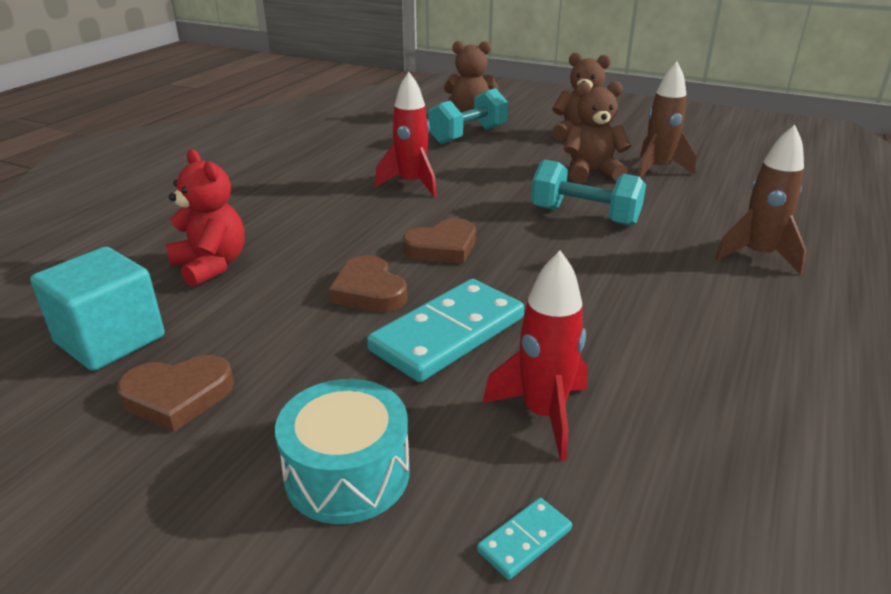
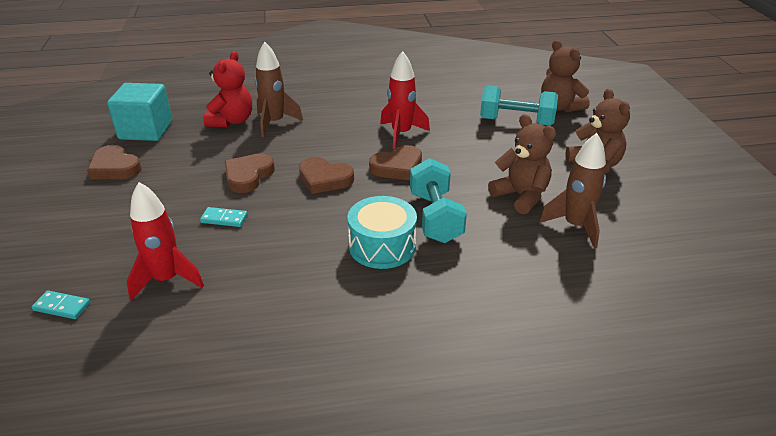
camera: 55 degrees right, 5 degrees up
(347, 473) = (85, 236): turquoise drum -> turquoise drum (382, 246)
(448, 334) = (224, 219): turquoise domino -> turquoise domino, size x0.43
(472, 205) = (397, 167): none -> brown heart
(758, 256) = (461, 322): brown rocket -> brown rocket (274, 123)

